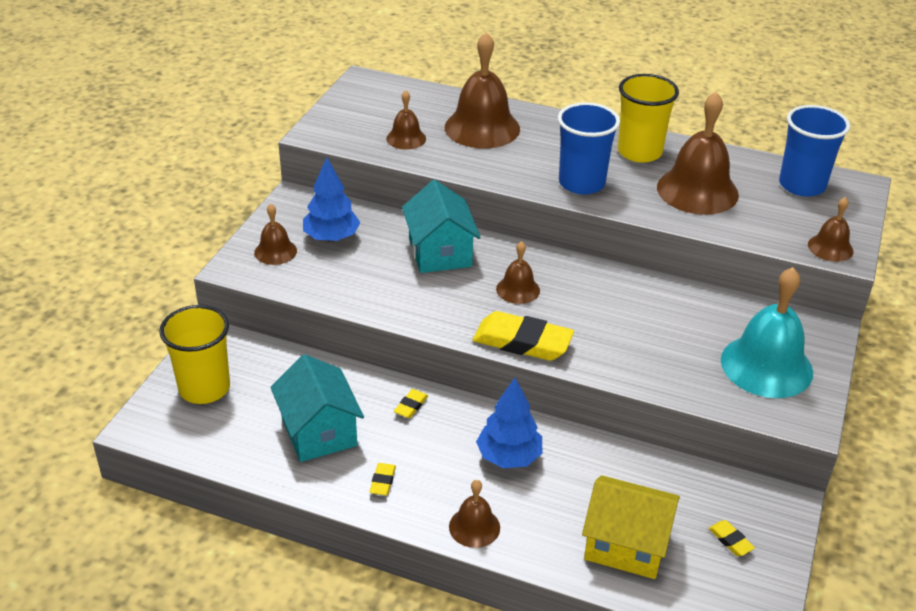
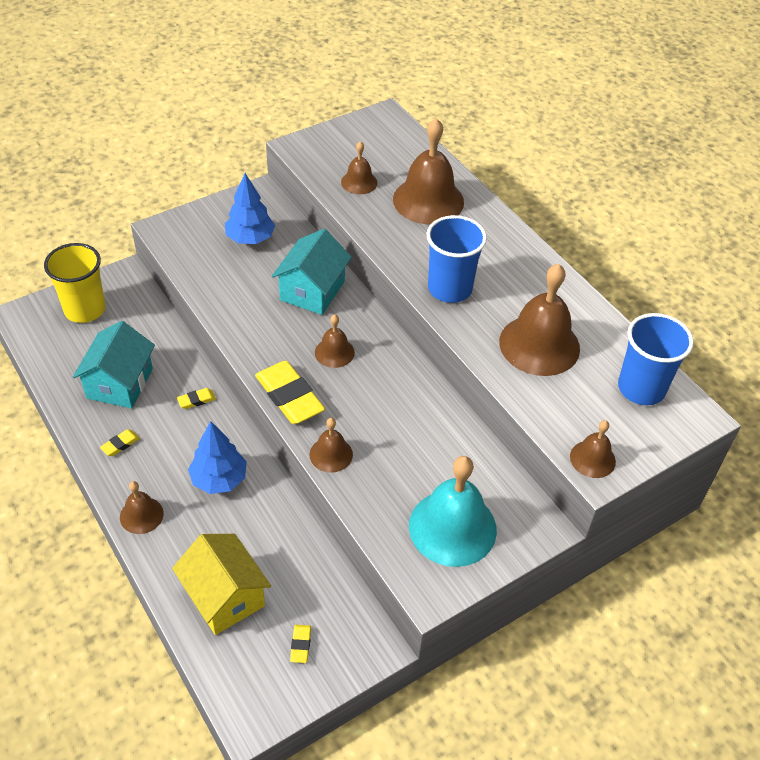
camera: 35 degrees right, 10 degrees up
(275, 251) = (201, 230): brown bell -> brown bell (331, 454)
(639, 152) = (532, 285): yellow cup -> none

